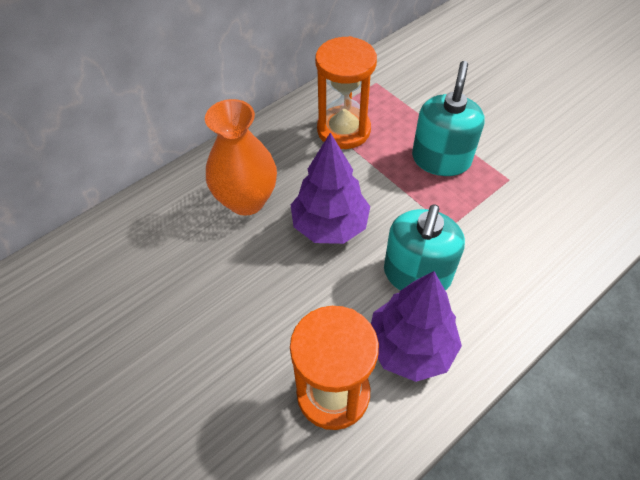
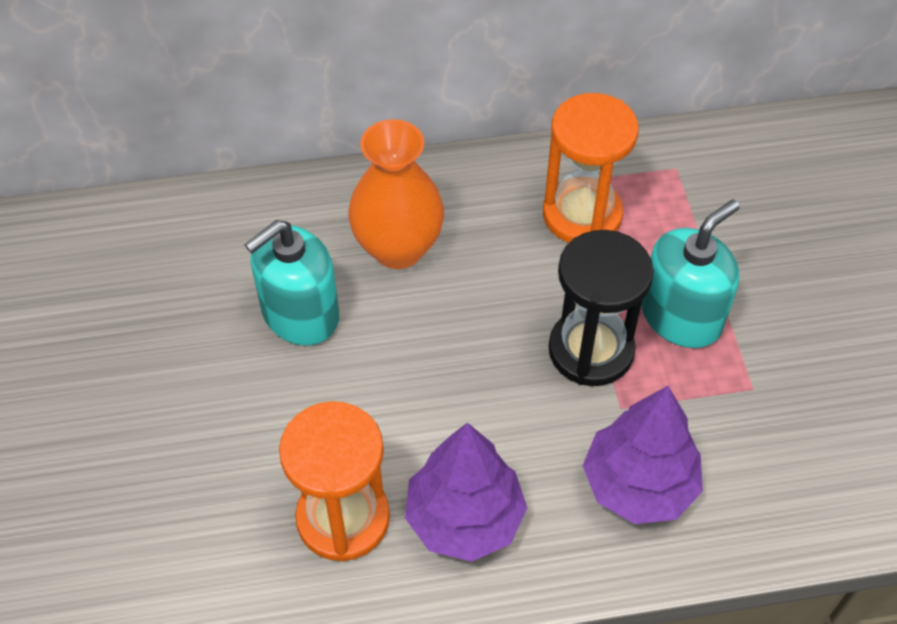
camera: 30 degrees right, 0 degrees up
(330, 225) = (475, 329): purple tree -> purple tree (638, 485)
(407, 203) = (591, 350): none -> black hourglass
(417, 274) = (536, 442): turquoise soap dispenser -> turquoise soap dispenser (300, 314)

